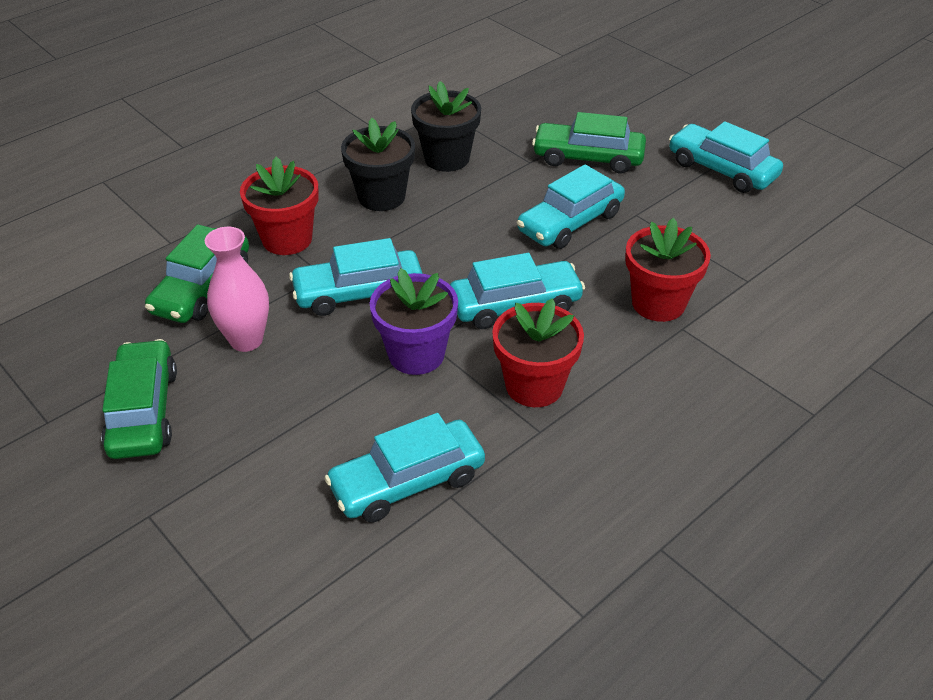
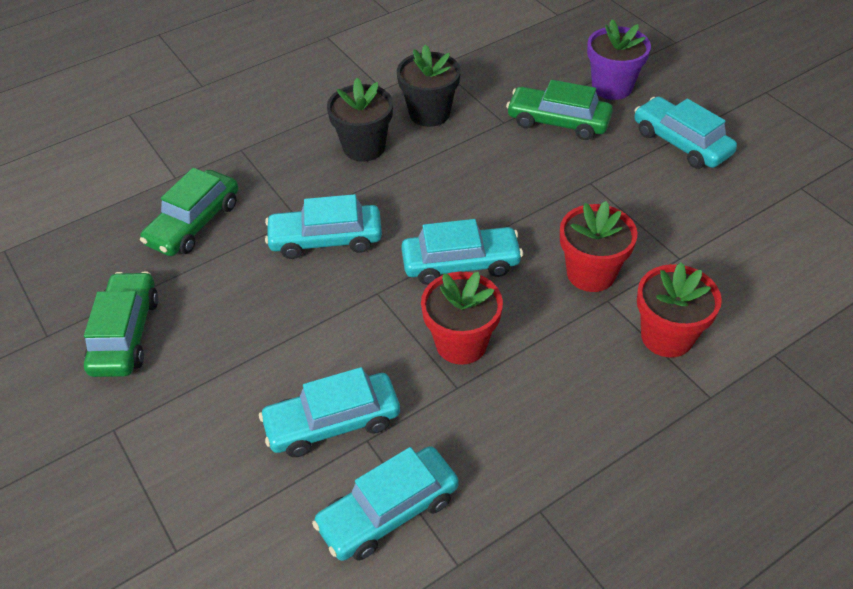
camera: 10 degrees right, 5 degrees up
(246, 340) = (222, 276): pink vase -> none
(287, 239) = (274, 182): red flower pot -> red flower pot (667, 336)
(416, 354) = (364, 303): purple flower pot -> purple flower pot (612, 87)
(570, 222) = (527, 186): turquoise car -> turquoise car (388, 511)

